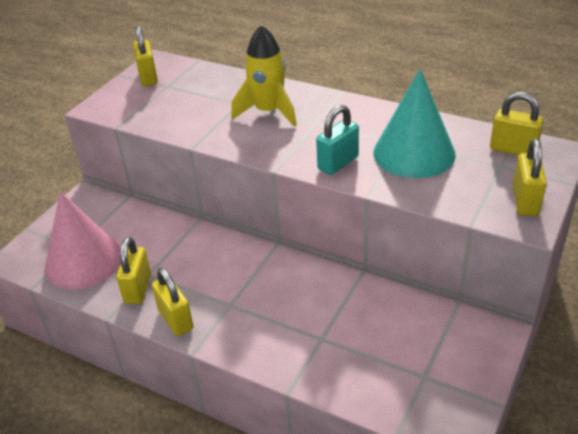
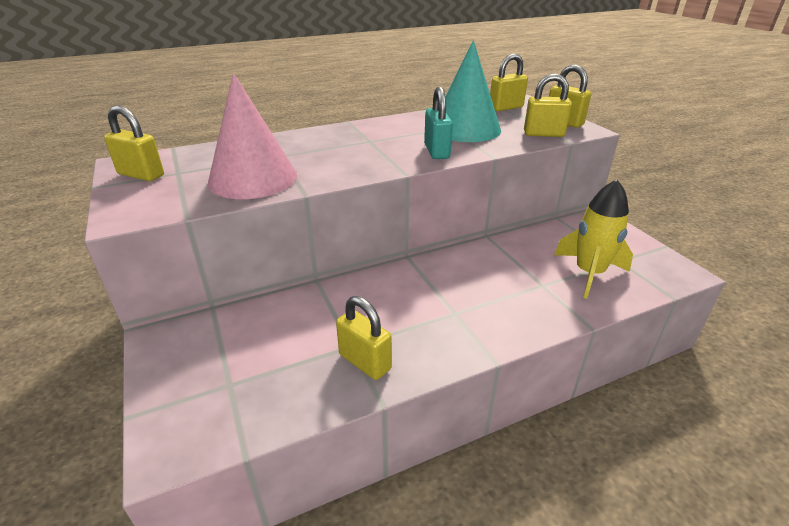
camera: 55 degrees left, 5 degrees down
(83, 261) = (265, 386): pink cone -> pink cone (253, 178)
(175, 320) = (439, 354): yellow padlock -> yellow padlock (543, 134)
(268, 112) = (319, 149): yellow rocket -> yellow rocket (589, 273)

